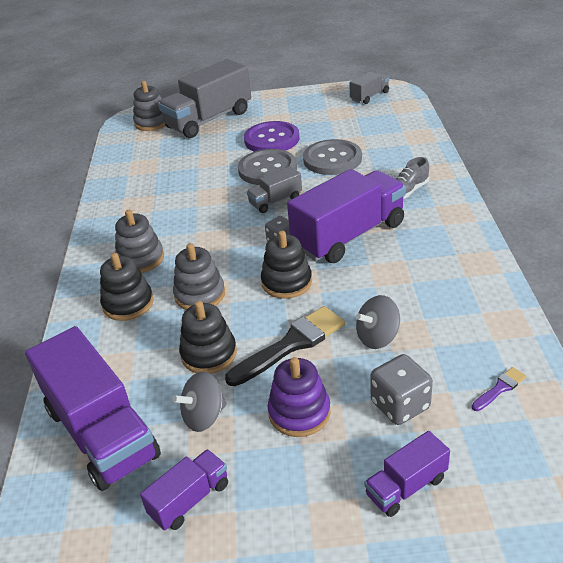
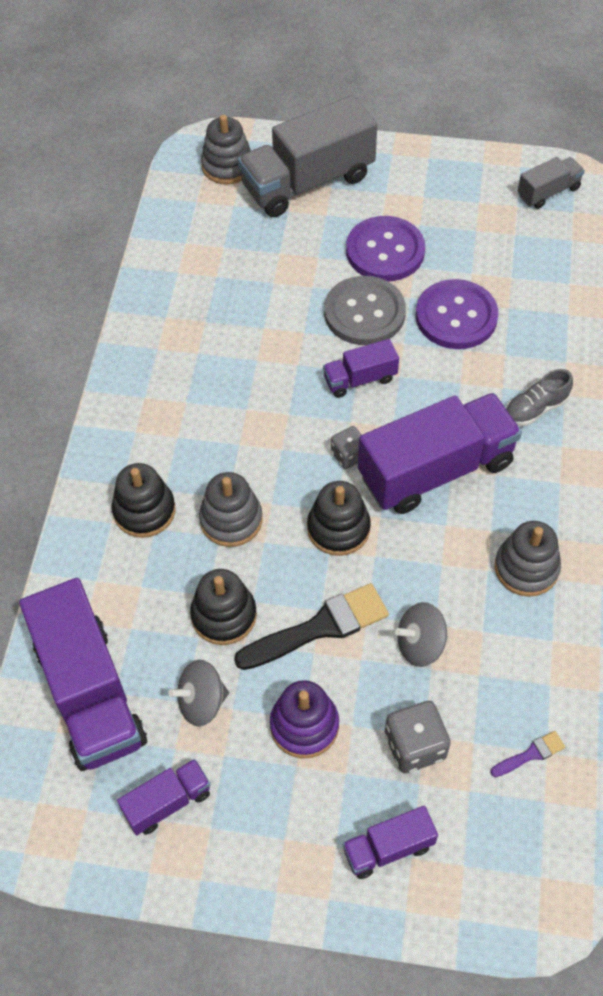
camera: 10 degrees right, 20 degrees up
(140, 259) = (170, 438): grey stacking toy -> grey stacking toy (526, 568)
(275, 201) = (360, 379): grey truck -> purple truck
(332, 159) = (456, 316): grey button -> purple button

